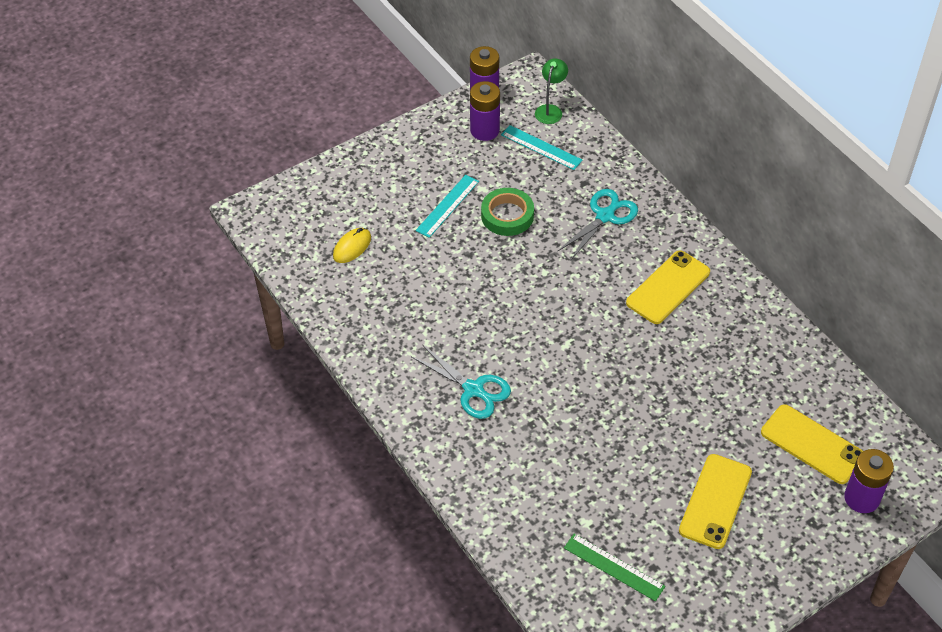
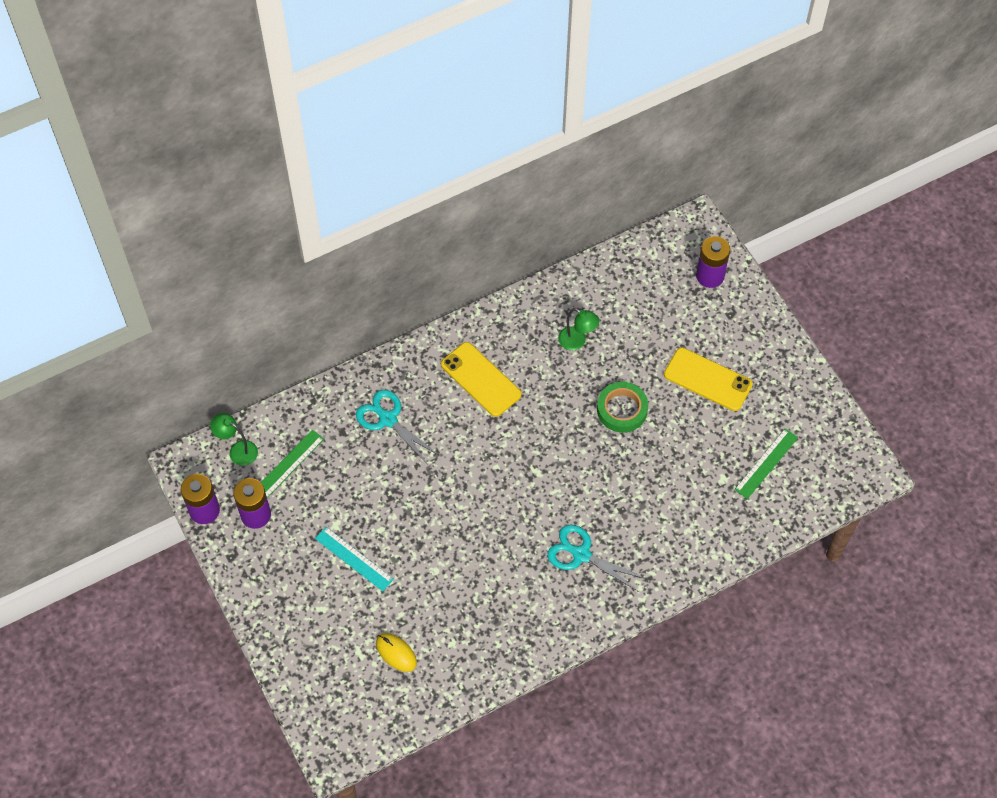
camera: 85 degrees left, 10 degrees up
(473, 390) = (581, 554): turquoise scissors -> turquoise scissors turned 105 degrees counterclockwise
(507, 215) = (375, 505): green tape -> green tape (622, 409)
(541, 147) = (289, 464): turquoise ruler -> green ruler
(736, 370) = (577, 341): none -> green lamp
(812, 444) = (657, 300): yellow phone -> none

